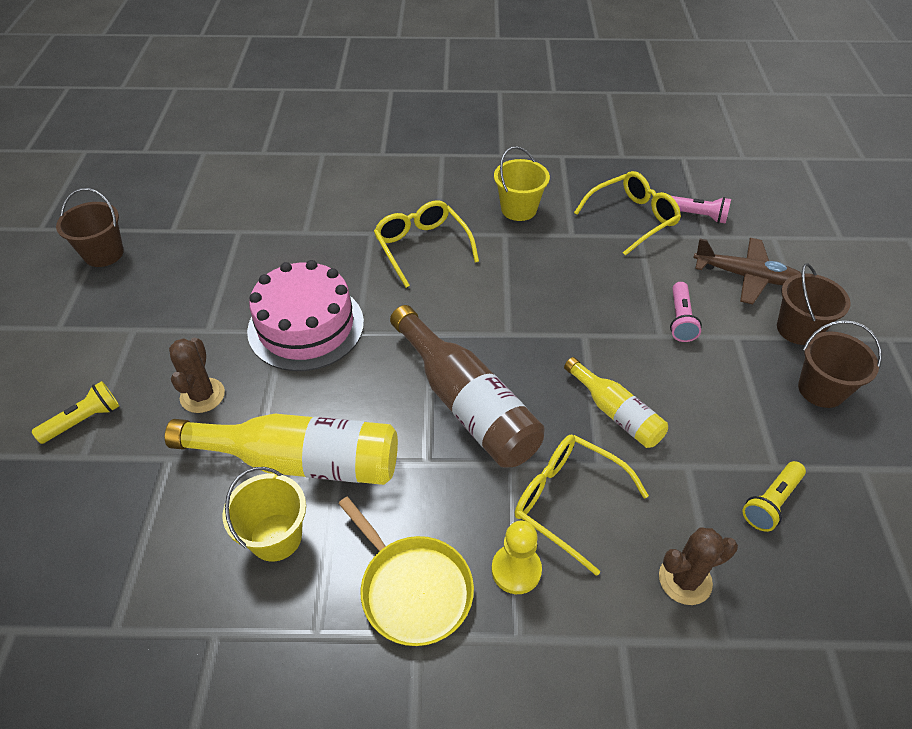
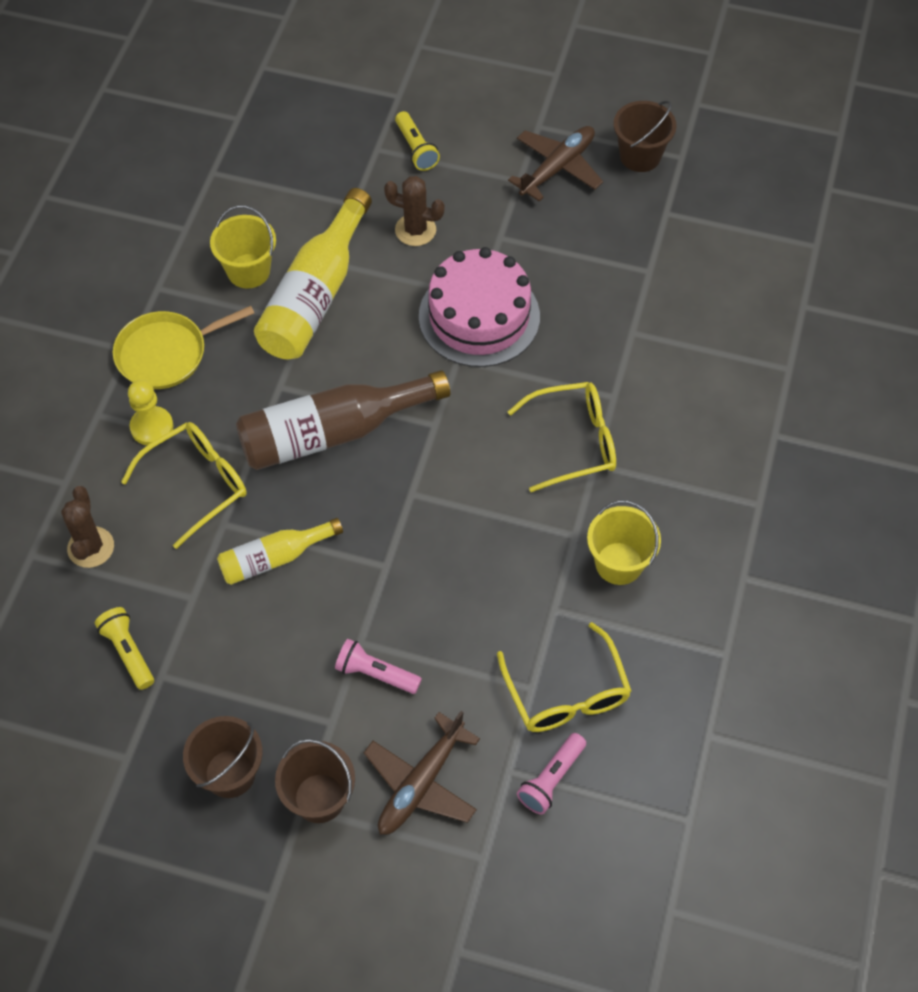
camera: 105 degrees right, 10 degrees up
(117, 305) = (557, 168): none -> brown plane

